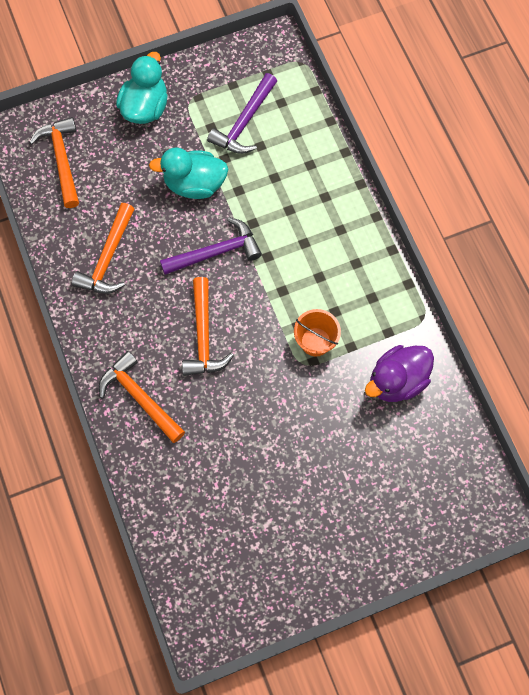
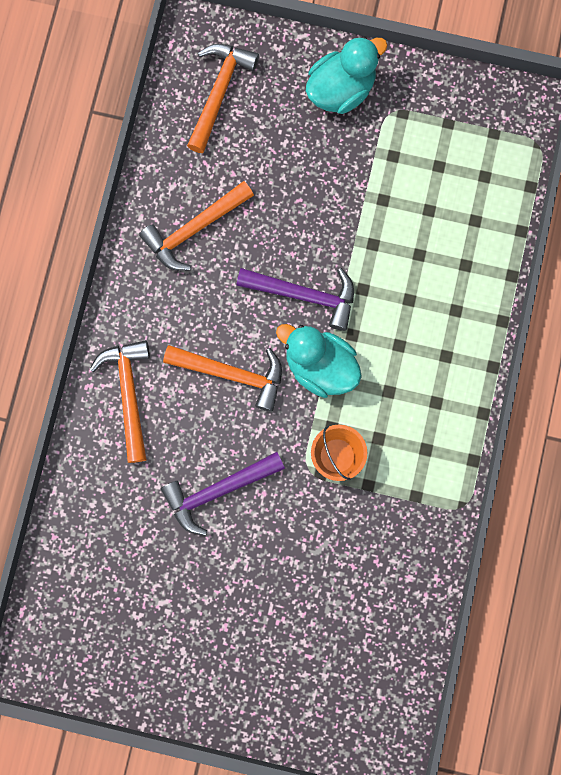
camera: 35 degrees right, 10 degrees up
(194, 184) = (333, 207): turquoise duck -> turquoise duck (320, 366)
(203, 336) = (232, 374): orange hammer -> orange hammer turned 105 degrees counterclockwise
(244, 122) = (431, 173): purple hammer -> purple hammer (218, 490)
(397, 381) = (388, 551): purple duck -> none

